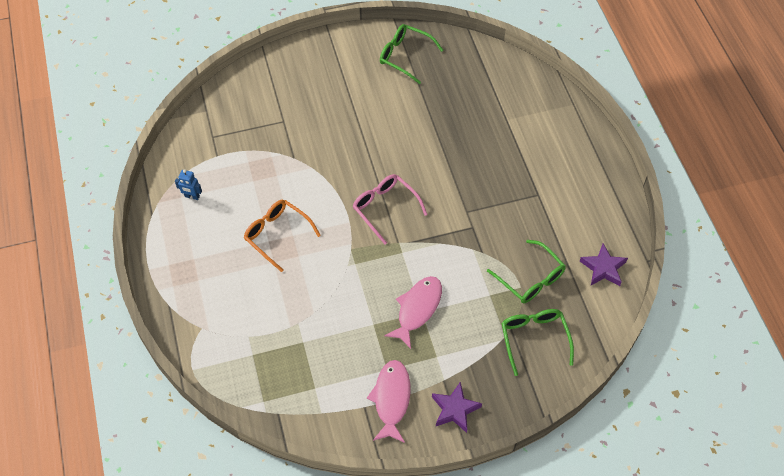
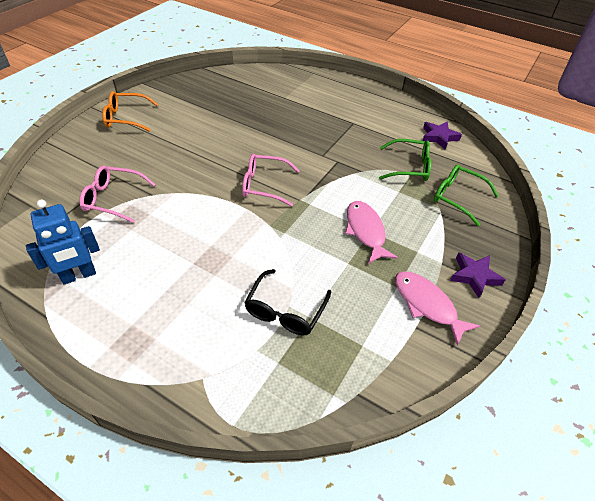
camera: 45 degrees left, 10 degrees down
(192, 196) = (79, 275): blue robot -> blue robot, size x1.85
(264, 142) = (113, 199): none -> pink glasses
(277, 235) = (196, 254): orange glasses -> orange glasses (126, 118)
(292, 324) = (285, 311): none -> black glasses
(405, 56) = (175, 97): green glasses -> none

